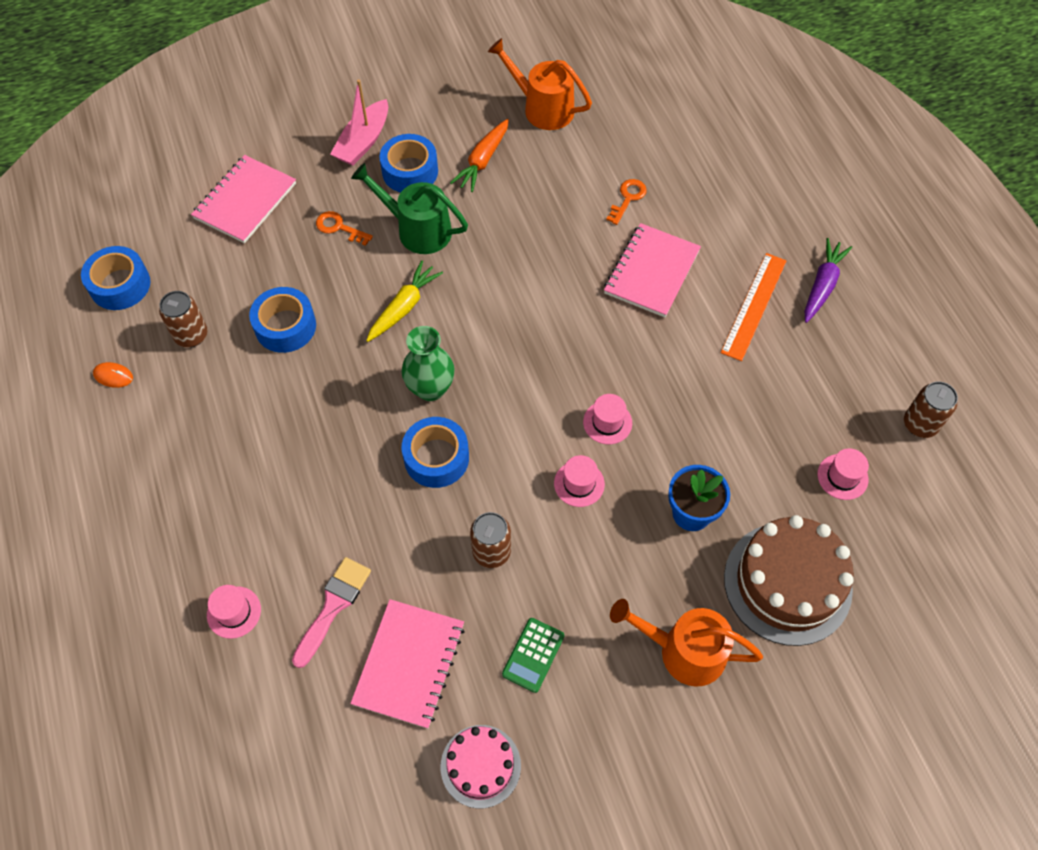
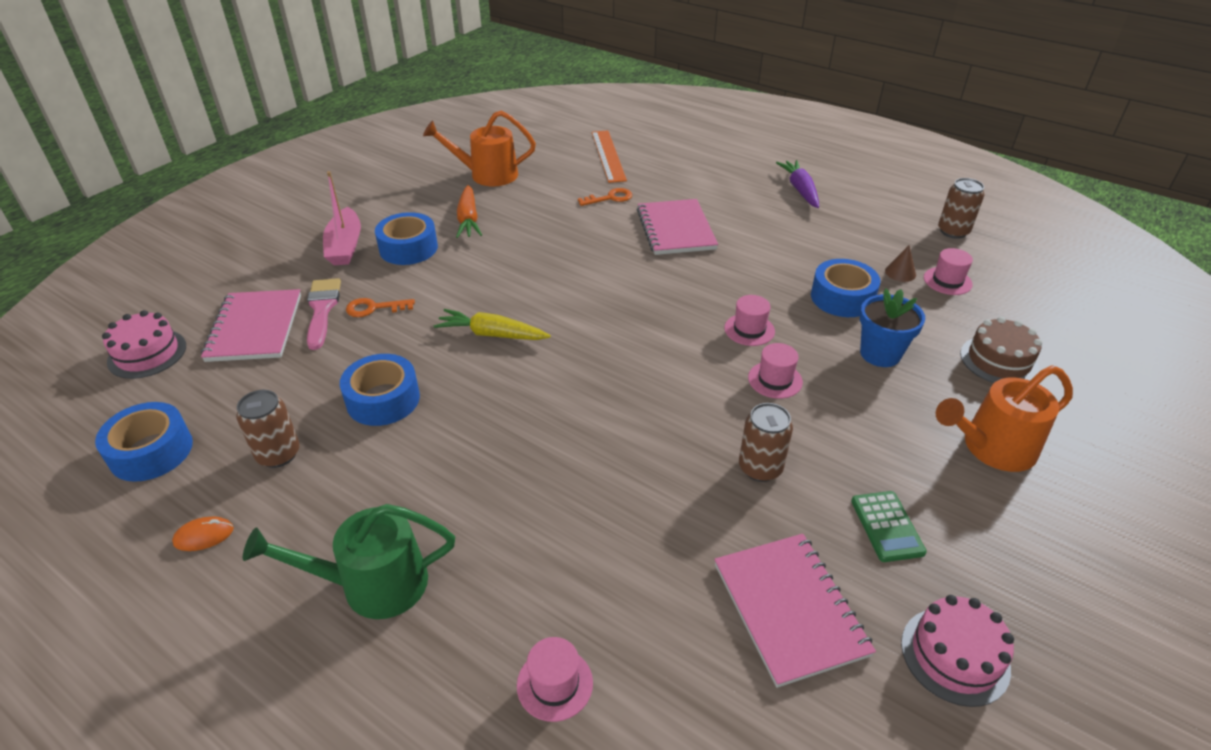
camera: 35 degrees left, 20 degrees down
(163, 187) = (147, 354): none -> pink cake
(333, 606) = (660, 605): pink brush -> pink brush (322, 309)
(404, 307) = (491, 334): yellow carrot -> yellow carrot turned 75 degrees counterclockwise
(418, 229) = (453, 280): green watering can -> green watering can (373, 584)
(430, 388) = (575, 378): green vase -> none
(436, 458) = (634, 425): blue tape -> blue tape (842, 298)
(627, 198) = (610, 198): orange key -> orange key turned 75 degrees clockwise
(754, 306) = (770, 218): orange ruler -> orange ruler (608, 156)
(787, 583) = (999, 360): brown cake -> brown cake, size x0.58
(808, 441) = (900, 273): none -> brown cone

